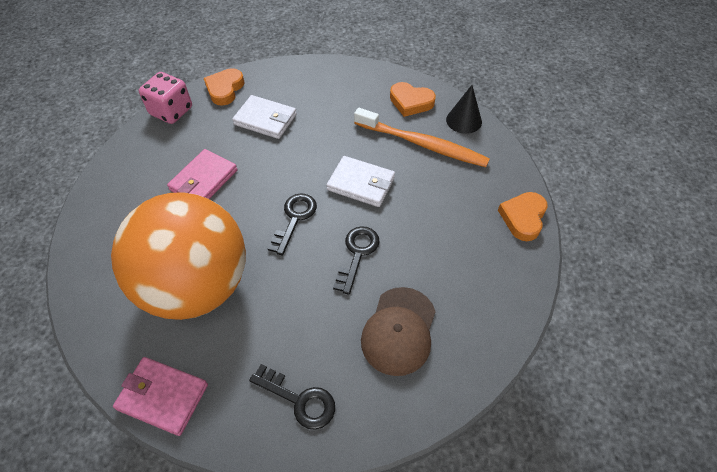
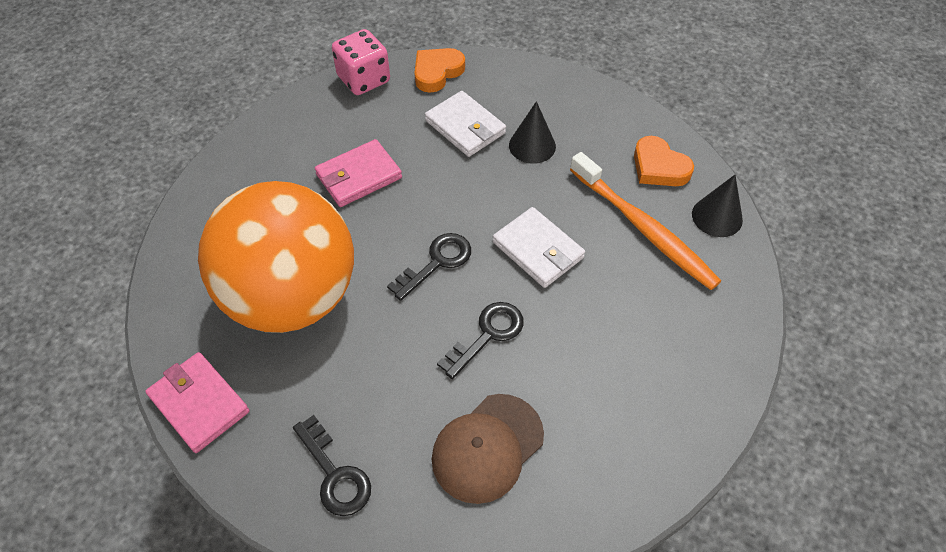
camera: 25 degrees right, 0 degrees up
(319, 116) = (532, 145): none -> black cone
(523, 218) = (724, 376): orange heart -> none

